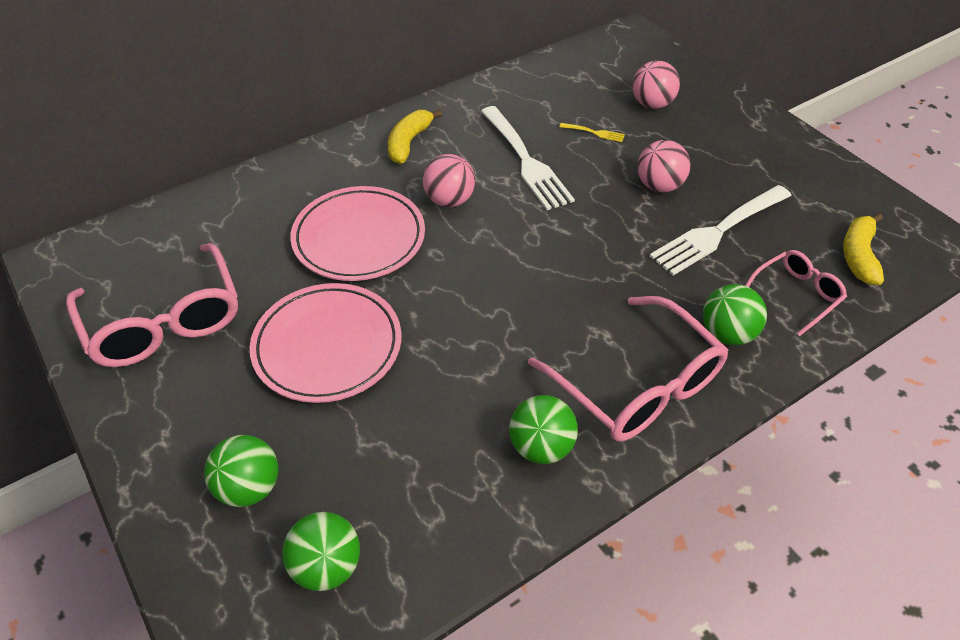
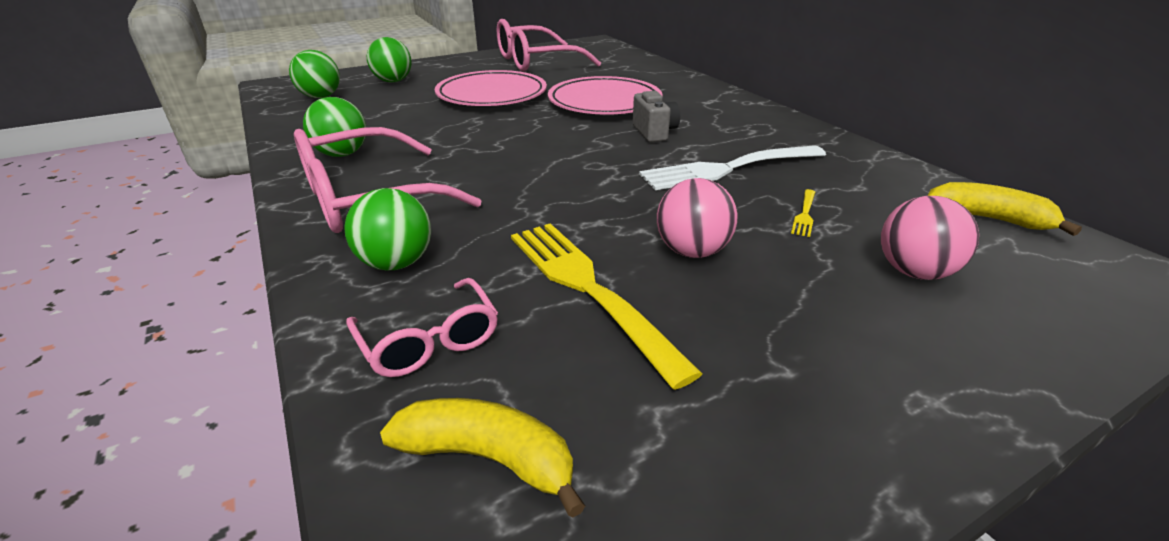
camera: 95 degrees right, 15 degrees down
(409, 143) = (742, 119): yellow banana -> yellow banana (987, 218)
(449, 200) = (654, 132): pink ball -> grey camera
(718, 231) = (588, 288): white fork -> yellow fork

